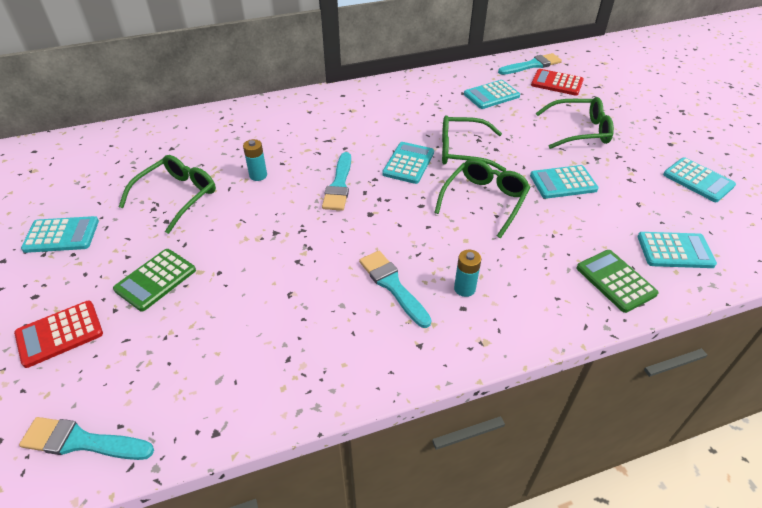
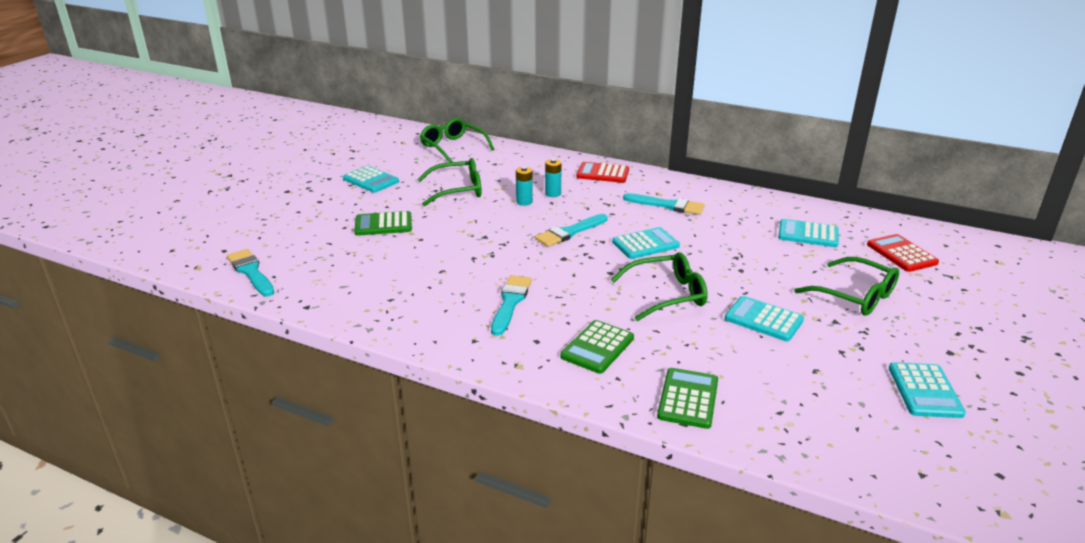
camera: 45 degrees right, 15 degrees down
(60, 334) = (306, 223): red calculator -> red calculator (602, 173)
(463, 151) = (707, 258): green glasses -> green glasses (453, 147)
(464, 288) = (556, 332): turquoise battery -> turquoise battery (553, 194)
(509, 281) = (597, 347): none -> green calculator
(532, 65) = (899, 231): turquoise brush -> turquoise brush (668, 205)
(675, 251) = (788, 416): turquoise calculator -> none

